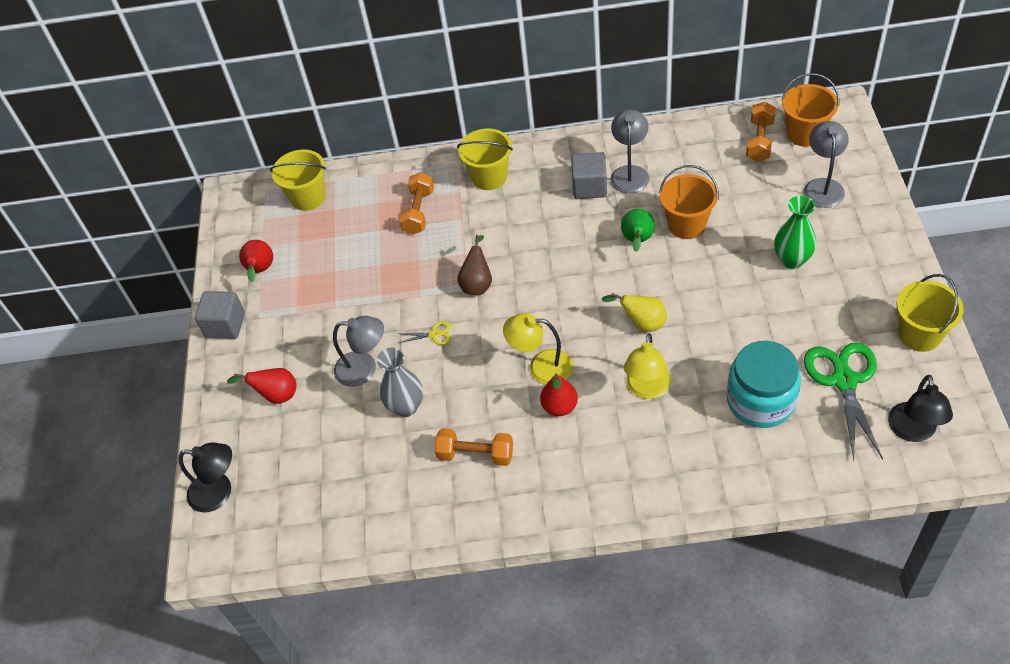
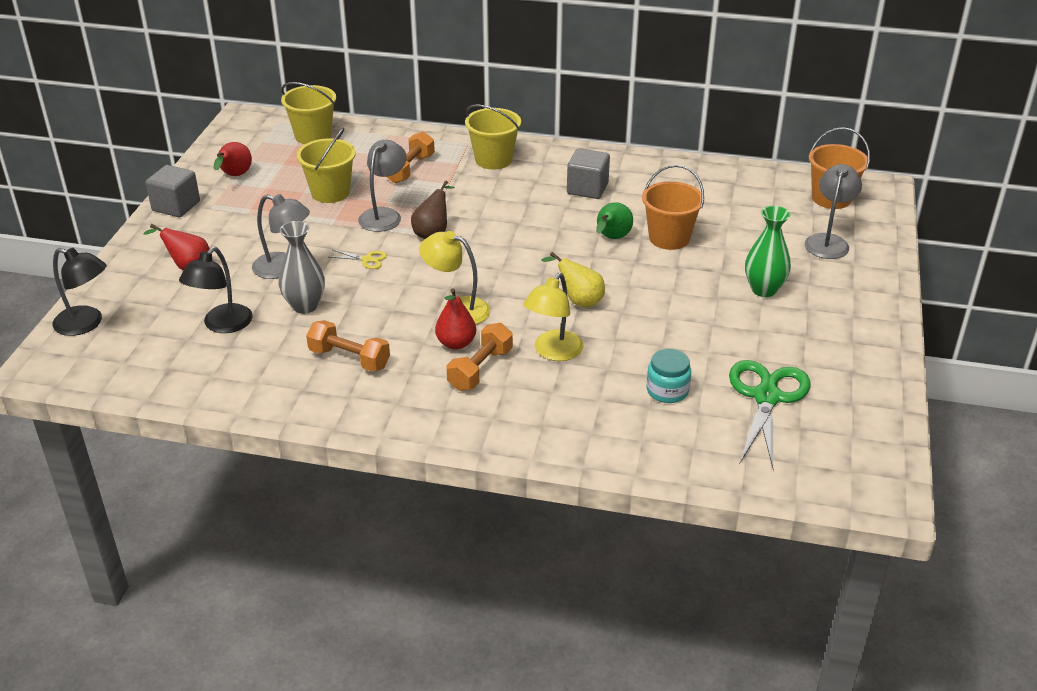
camera: 10 degrees right, 15 degrees down
(630, 173) = (634, 187): grey lamp -> grey lamp (384, 215)
(759, 141) = (781, 193): orange dumbbell -> orange dumbbell (480, 369)
(760, 401) = (667, 390): turquoise jar -> turquoise jar, size x0.55
(913, 431) = (820, 457): black lamp -> black lamp (222, 325)
(919, 334) = (870, 380): yellow bucket -> yellow bucket (330, 192)

